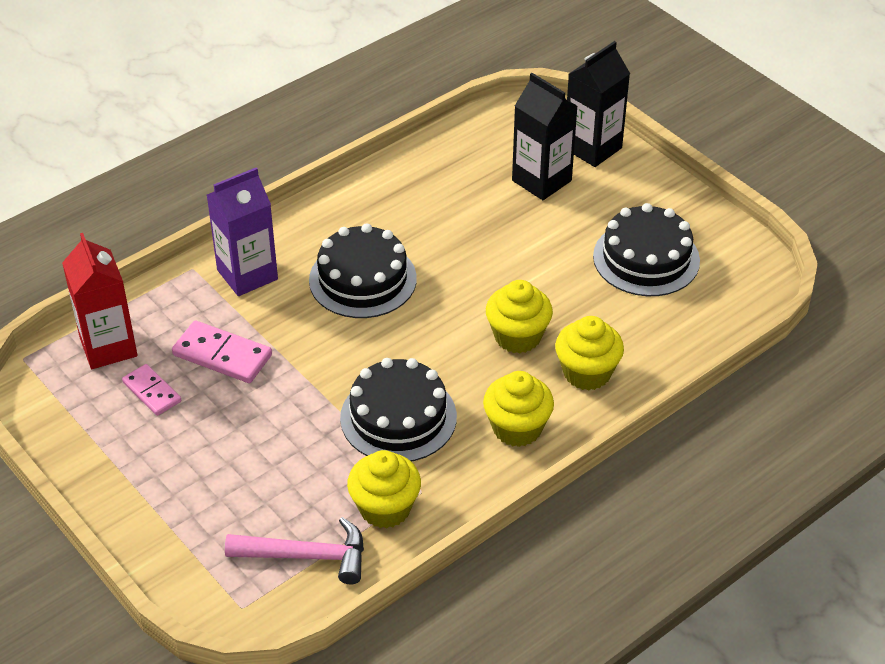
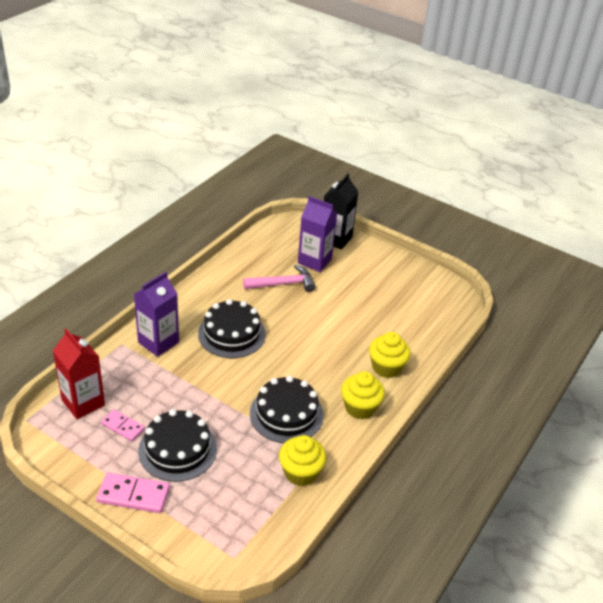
camera: 20 degrees left, 5 degrees down
(222, 355) = (161, 395): pink domino -> pink domino (133, 495)
(306, 556) = (263, 514): pink hammer -> pink hammer (283, 284)
(517, 336) = (338, 353): yellow cupcake -> none
(541, 180) = (314, 261): black carton -> purple carton
(646, 258) = (391, 296): black cake -> black cake (177, 449)

